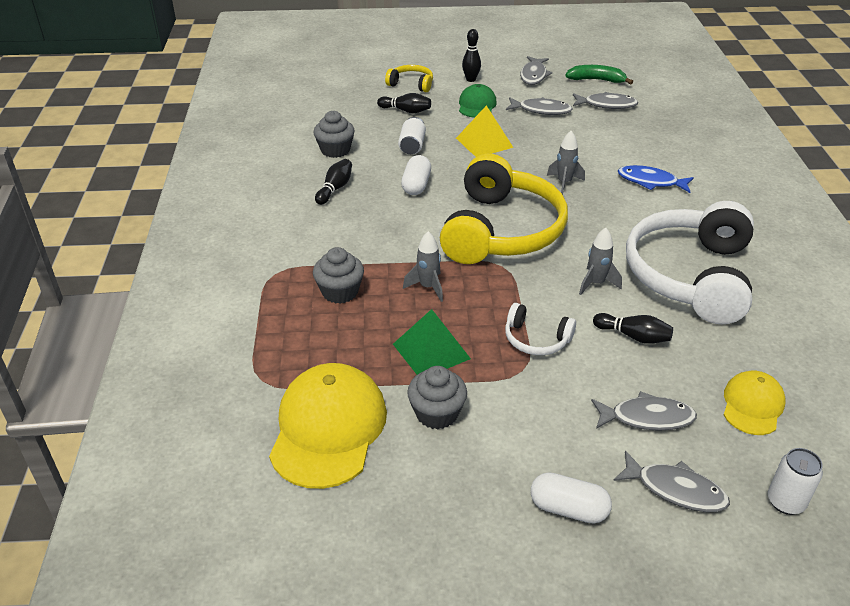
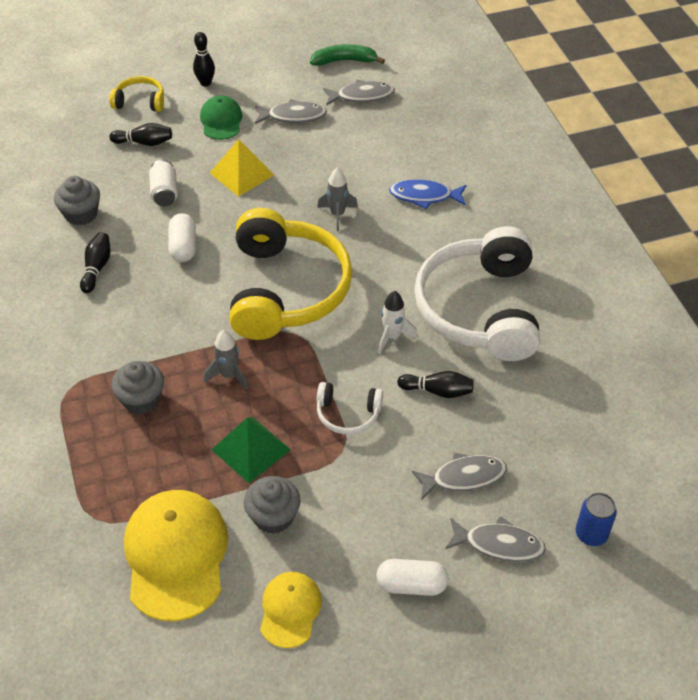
camera: 15 degrees left, 10 degrees up
(533, 75) = (274, 65): grey fish -> none
(596, 283) = (392, 337): grey rocket -> white rocket
(752, 405) = (553, 443): yellow cap -> yellow cap (290, 610)
(785, 502) = (591, 534): white can -> blue can

